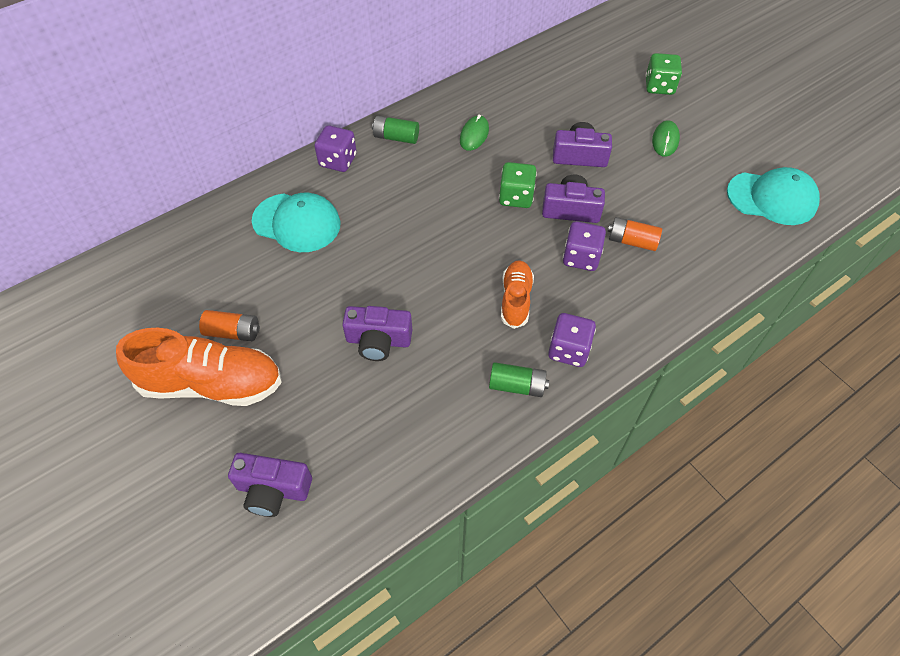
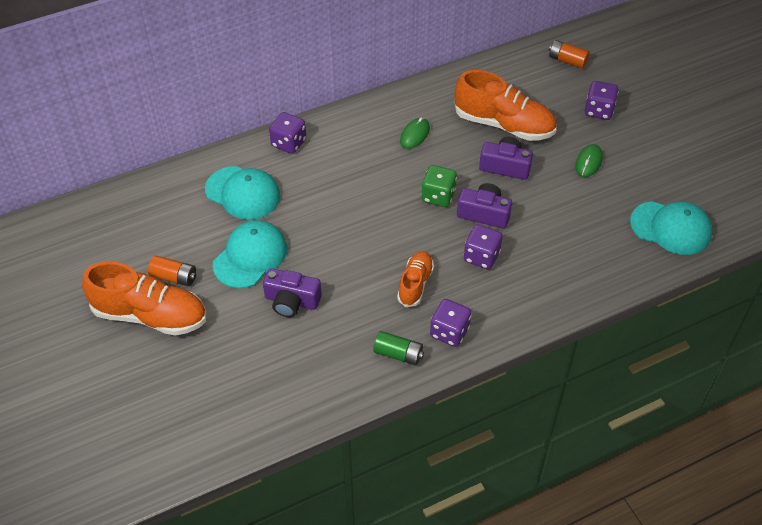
camera: 10 degrees right, 5 degrees down
(273, 490) = (185, 403): purple camera -> none
(319, 294) = (250, 256): none -> turquoise cap
(396, 137) = (344, 128): green battery -> none
(566, 113) = (504, 125): none -> orange shoe
(632, 241) = (530, 248): orange battery -> orange battery (567, 60)
(659, 86) = (599, 110): green dice -> purple dice

